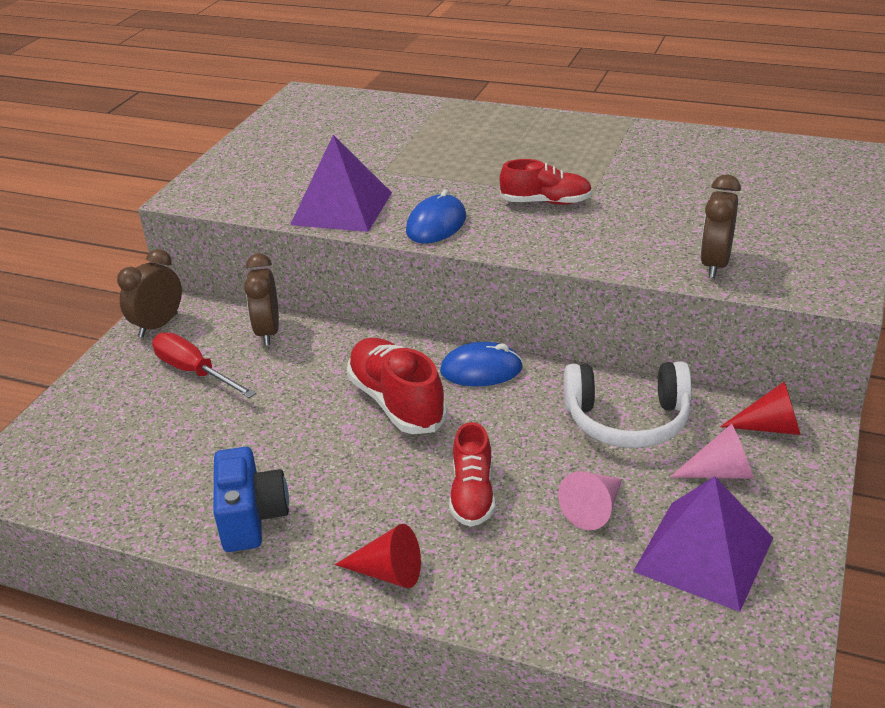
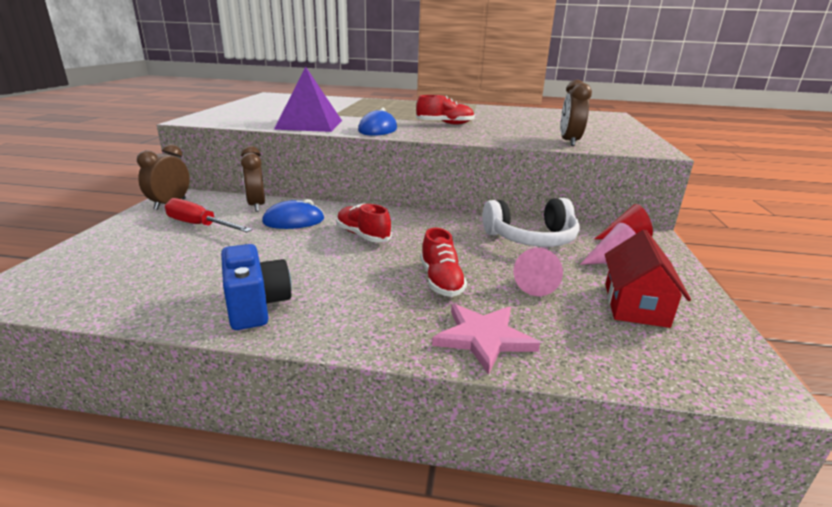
camera: 15 degrees left, 10 degrees down
(388, 572) = (390, 334): red cone -> none
(397, 402) = (363, 235): red shoe -> red shoe, size x0.66
(481, 370) = (418, 218): blue mouse -> blue mouse (293, 221)
(490, 587) = (483, 338): none -> pink star
(703, 554) = (635, 305): purple pyramid -> red house

